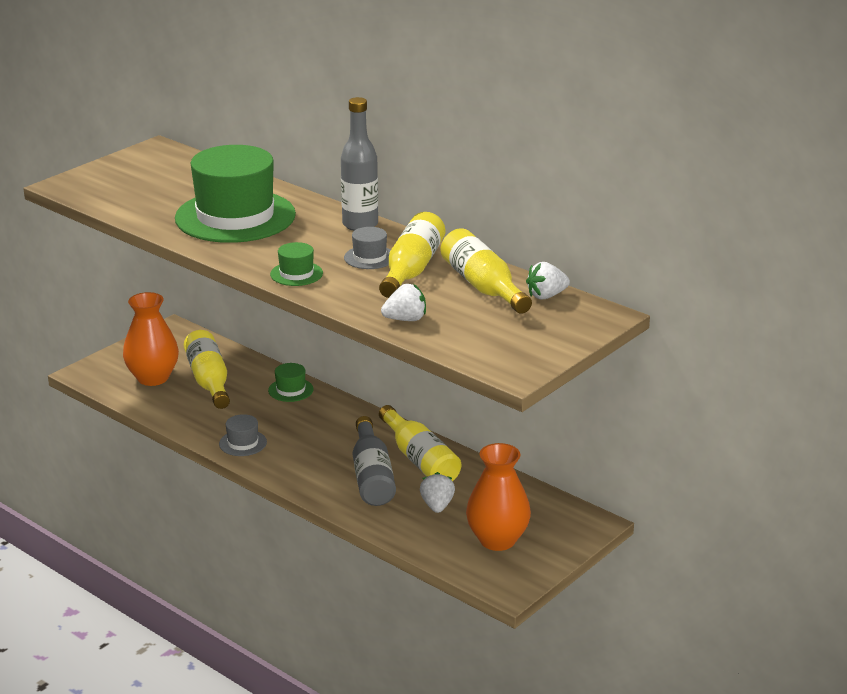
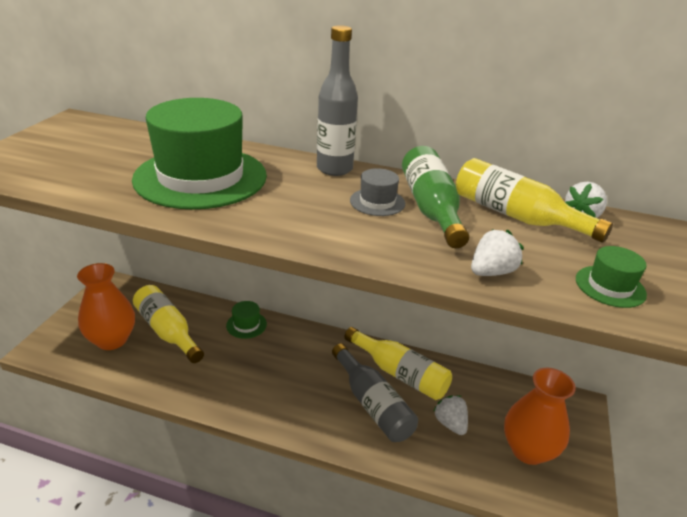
camera: 25 degrees left, 5 degrees up
(243, 443) = (233, 396): grey hat -> none
(296, 274) = (320, 234): green hat -> green hat (610, 286)
(412, 269) = (431, 208): yellow bottle -> green bottle

